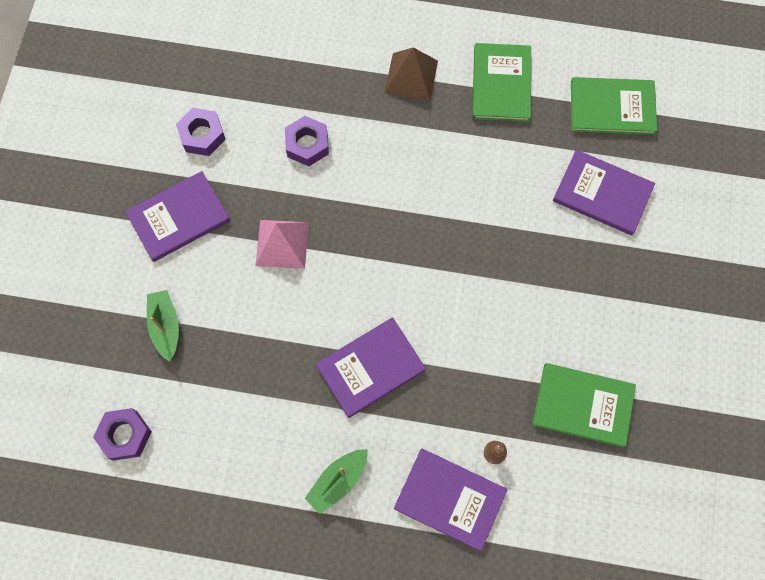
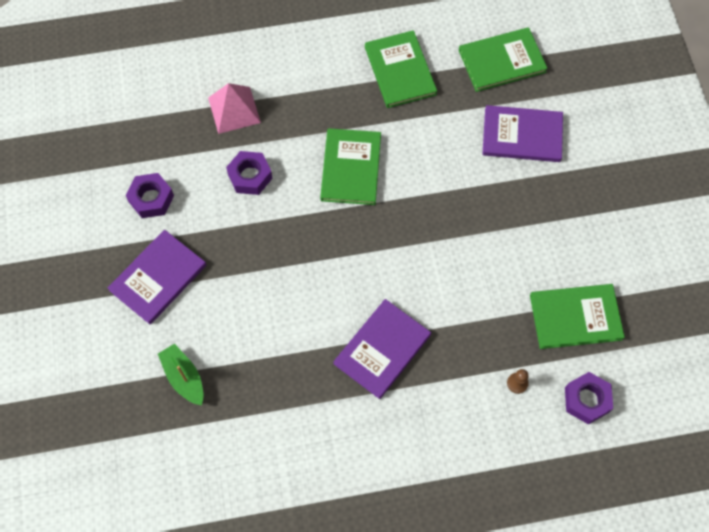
camera: 20 degrees left, 5 degrees down
(125, 435) = (184, 486): purple nut -> purple nut (586, 400)
(282, 244) = (261, 269): pink pyramid -> pink pyramid (234, 110)
(338, 481) = (392, 456): green boat -> none
(411, 76) = (319, 89): brown pyramid -> none
(411, 169) = (351, 168): none -> green book
(450, 499) = (495, 436): purple book -> none

